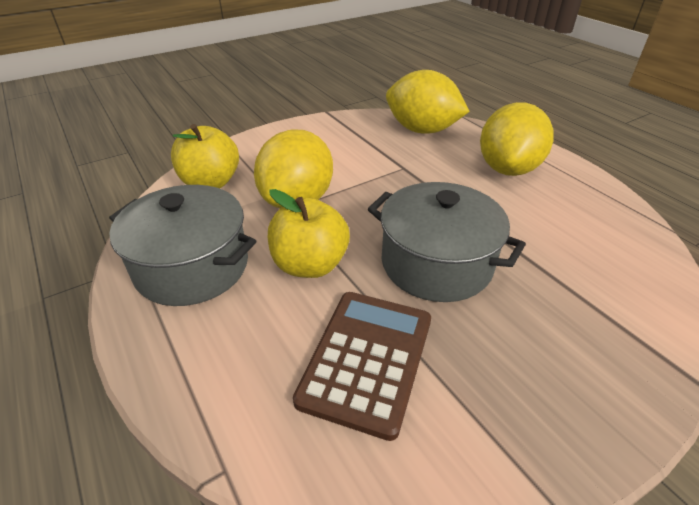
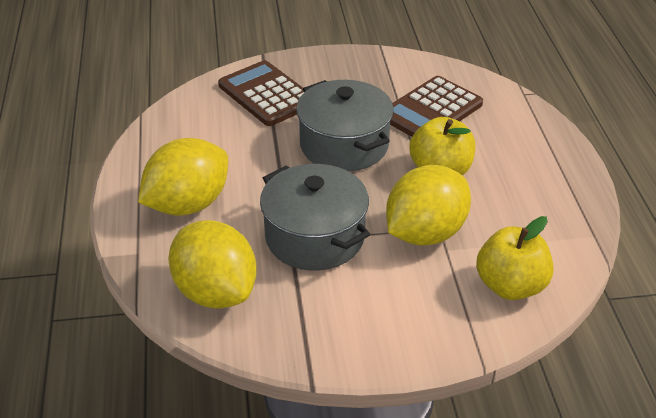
camera: 155 degrees left, 0 degrees up
(192, 267) = (535, 197): grey pot -> grey pot (314, 237)
(597, 305) = (266, 94): none -> brown calculator

